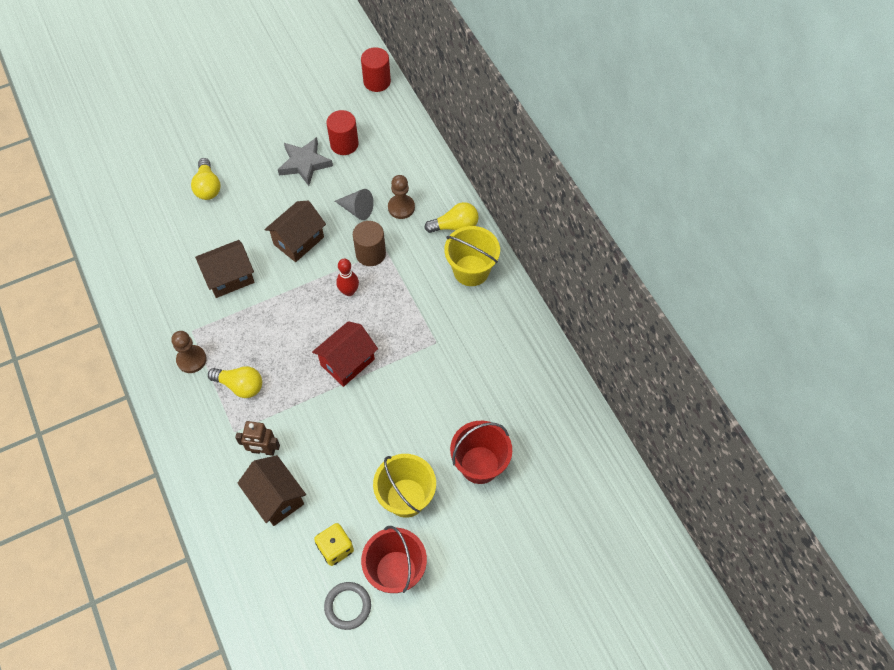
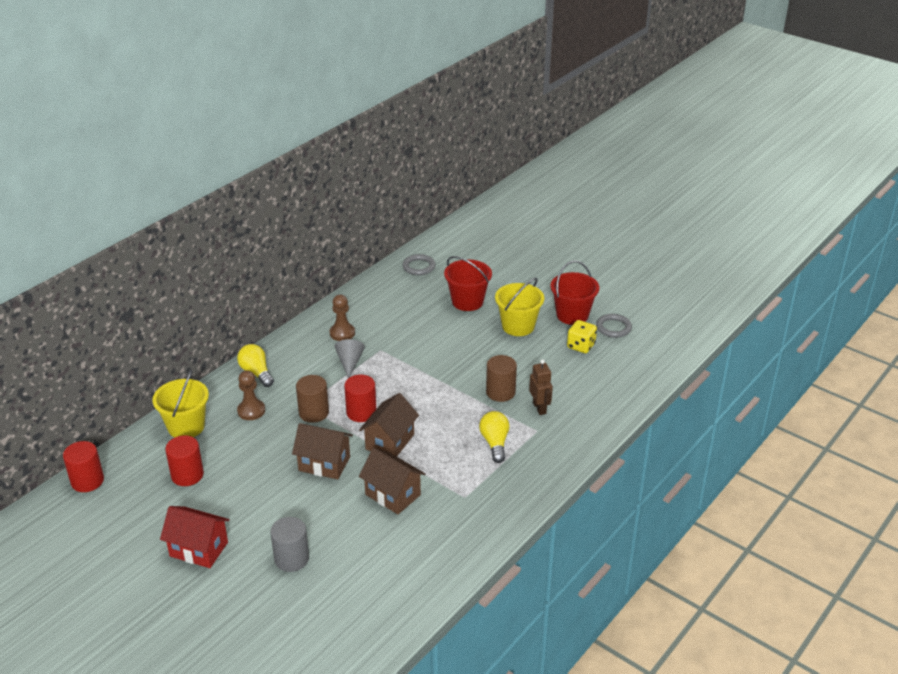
camera: 115 degrees left, 25 degrees down
(191, 359) = (493, 484): brown pawn -> brown pawn (342, 333)
(208, 187) = (291, 559): yellow light bulb -> grey cylinder
(276, 497) = (570, 387): brown house -> brown house (390, 442)
(304, 163) = (226, 495): grey star -> none
(307, 425) = (500, 392): none -> brown cylinder
(347, 362) = (430, 390): red house -> red house (199, 549)
(349, 291) = (361, 412): red bowling pin -> red cylinder
(357, 209) = (267, 438): grey cone -> grey cone (349, 362)
(471, 270) = (299, 351): yellow bucket -> yellow bucket (186, 427)
(575, 442) = (419, 267): none -> grey ring

